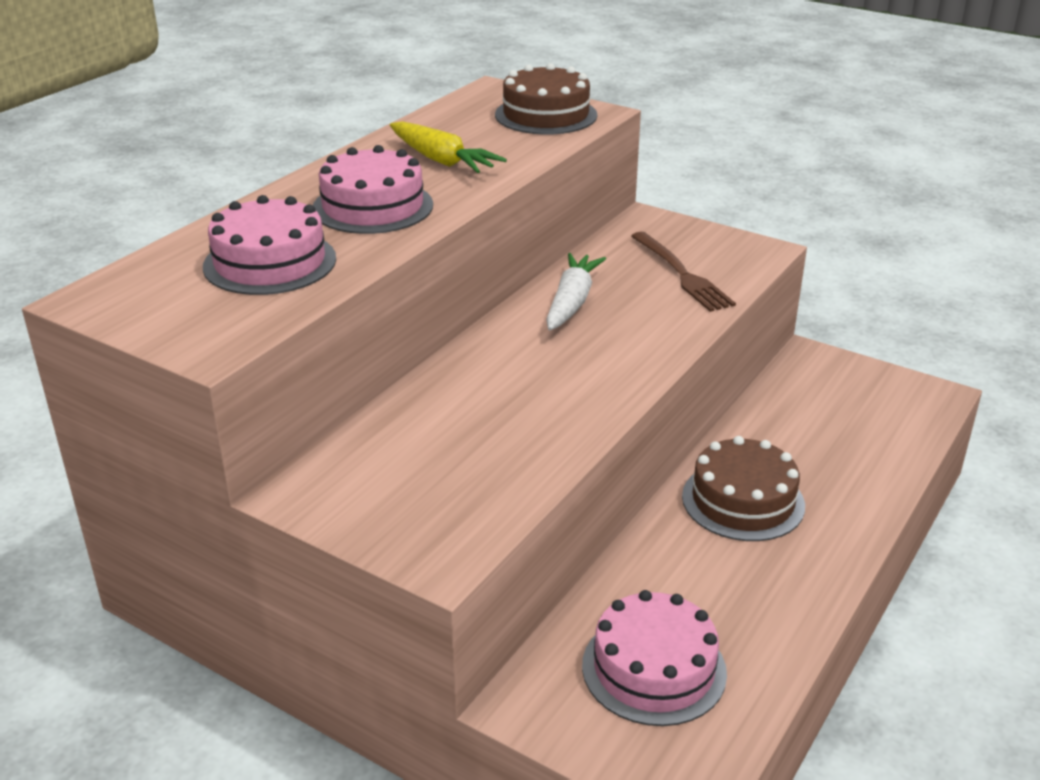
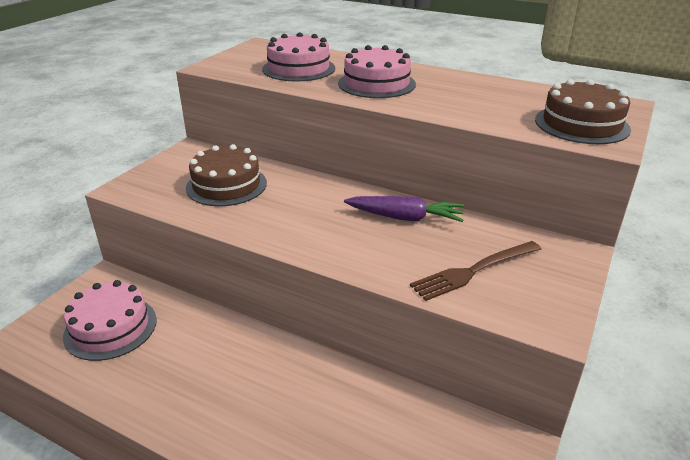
camera: 85 degrees right, 0 degrees up
(442, 160) = (460, 96): yellow carrot -> none
(571, 302) = (405, 218): white carrot -> purple carrot
(743, 501) = (272, 378): brown cake -> brown cake (226, 185)

